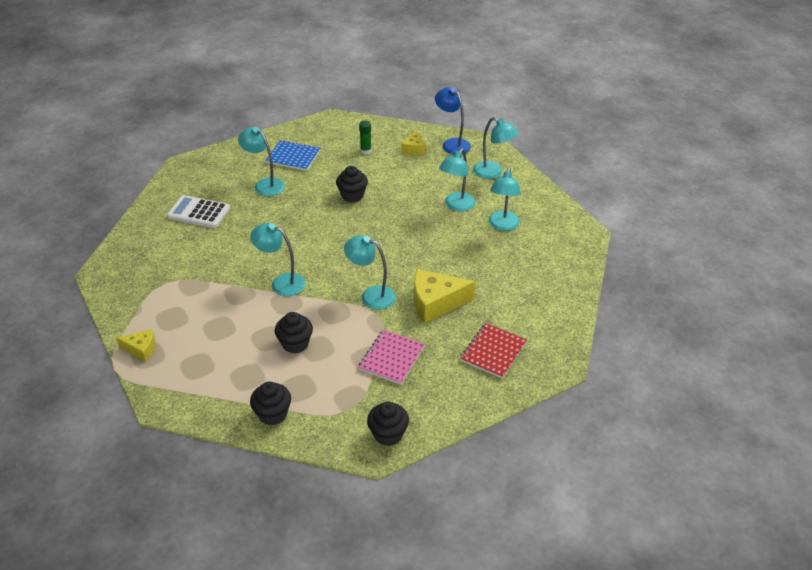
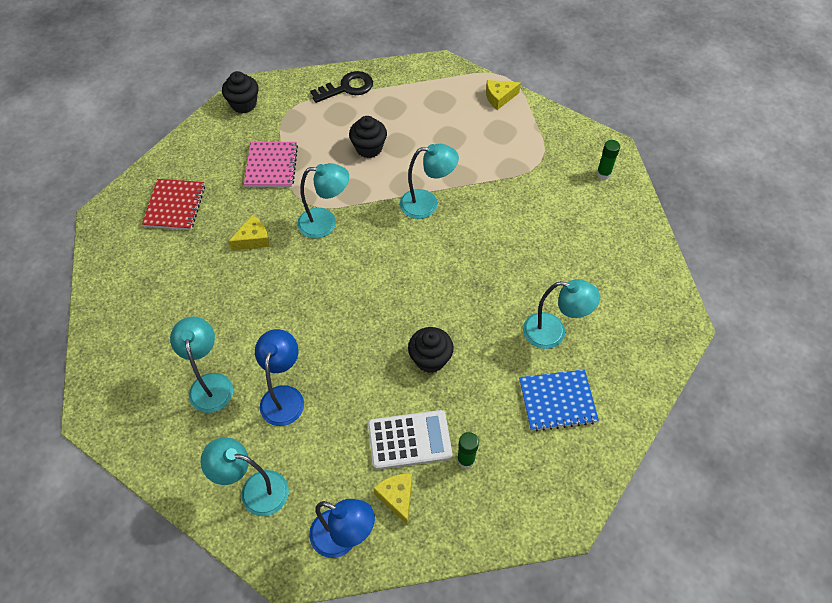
camera: 155 degrees right, 15 degrees up
(128, 258) = (603, 174): none -> green glue stick
(198, 212) = (590, 257): white calculator -> white calculator (409, 440)
(273, 414) = (347, 88): black cupcake -> black key
(435, 302) = (253, 239): yellow cheese -> yellow cheese, size x0.56
(456, 206) = (284, 396): turquoise lamp -> blue lamp

